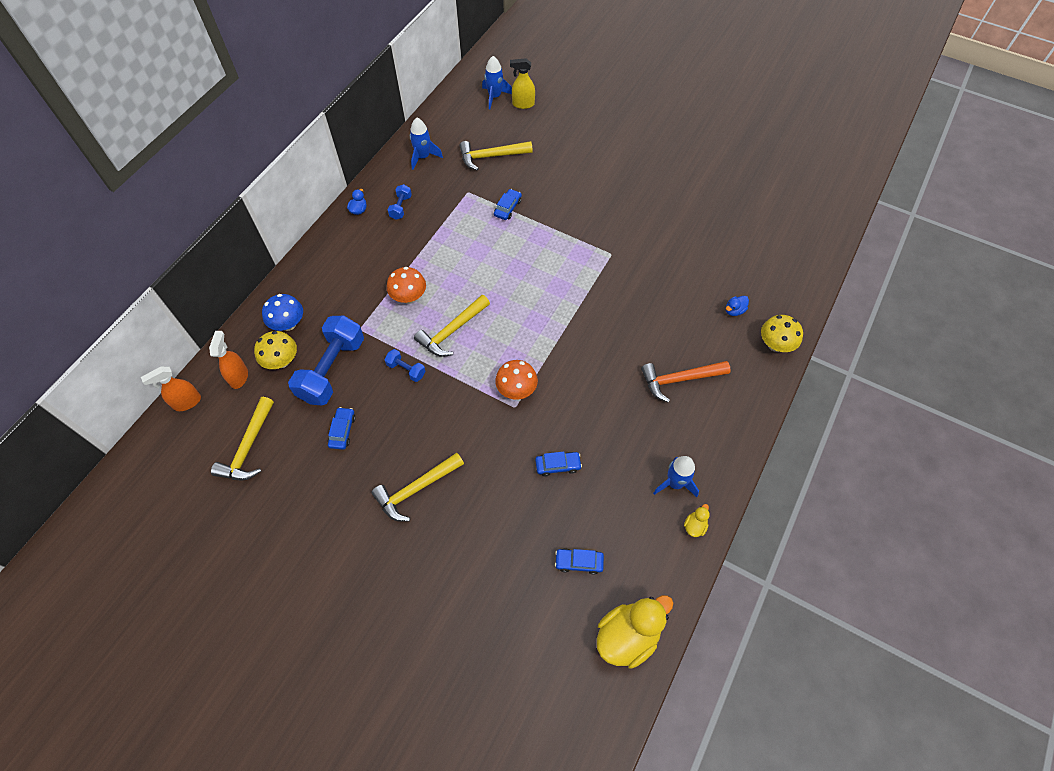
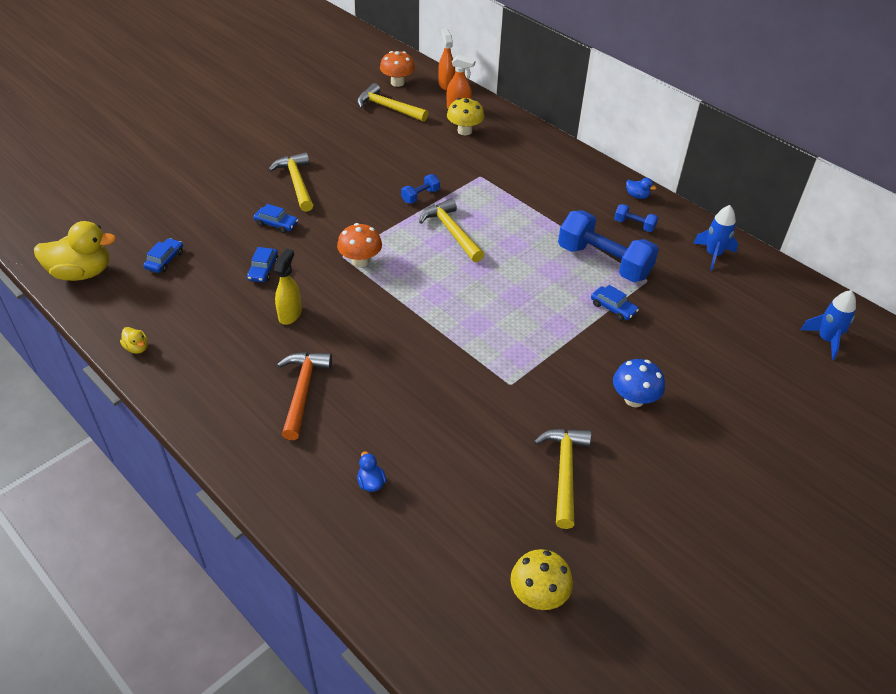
camera: 105 degrees right, 15 degrees down
(288, 324) = (504, 138): blue mushroom -> blue mushroom (634, 399)
(332, 370) = (442, 155): blue dumbbell -> blue dumbbell (603, 262)
(342, 431) = (376, 153): blue car -> blue car (276, 224)
(409, 297) = (506, 211): orange mushroom -> orange mushroom (397, 83)
(491, 156) = (706, 312): yellow hammer -> yellow hammer (564, 472)
(523, 104) = (810, 366): yellow spray bottle -> yellow spray bottle (290, 314)
(627, 636) = (82, 273): yellow duck -> yellow duck turned 75 degrees counterclockwise
(675, 483) = (189, 347): blue rocket -> none
(775, 344) = (299, 509): yellow mushroom -> yellow mushroom (538, 595)

